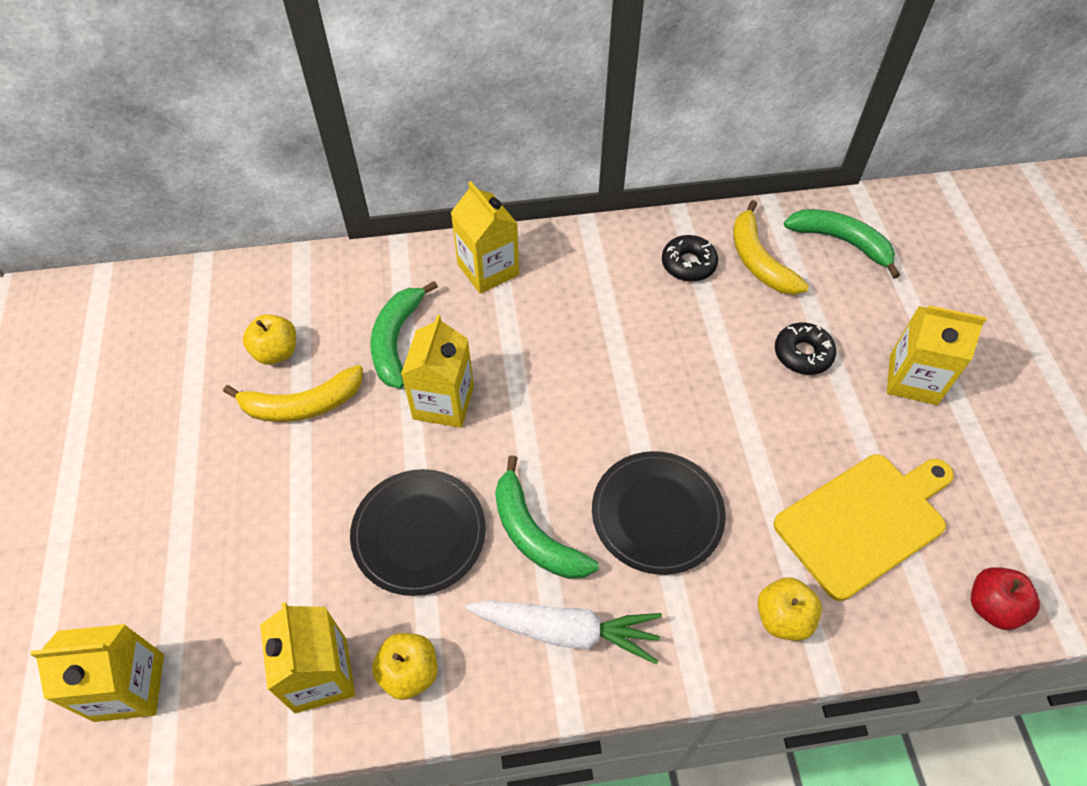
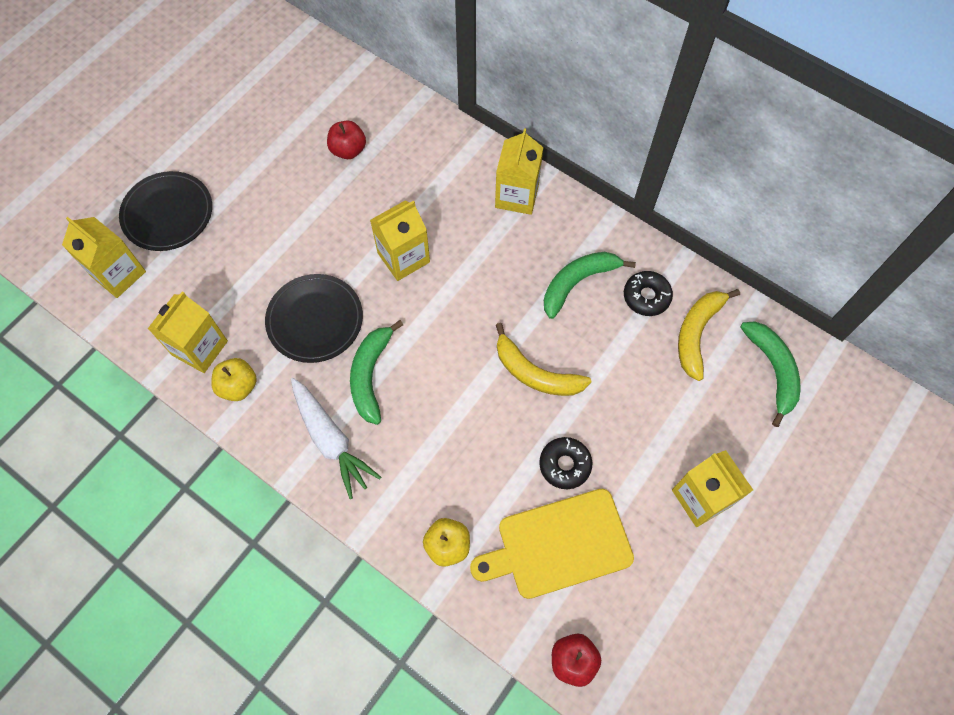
camera: 45 degrees right, 10 degrees up
(276, 352) = (348, 150): yellow apple -> red apple
(302, 405) = (331, 194): yellow banana -> yellow banana (535, 373)
(396, 340) = (417, 197): green banana -> green banana (577, 283)
(657, 514) = (446, 427): black plate -> black plate (168, 213)
(802, 354) = (648, 417): black donut -> black donut (565, 465)
(864, 521) = (559, 544): yellow cutting board -> yellow cutting board turned 150 degrees clockwise

